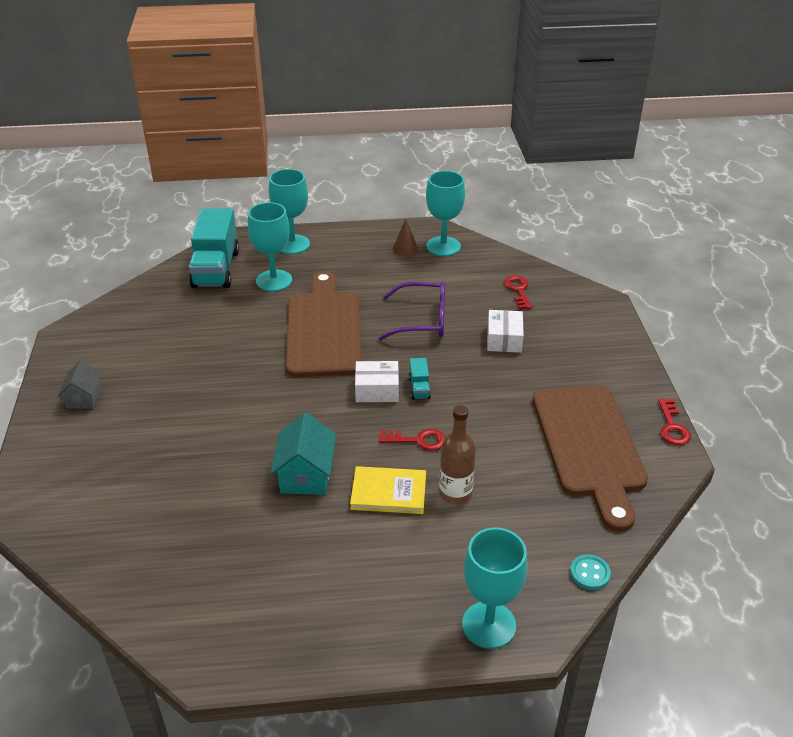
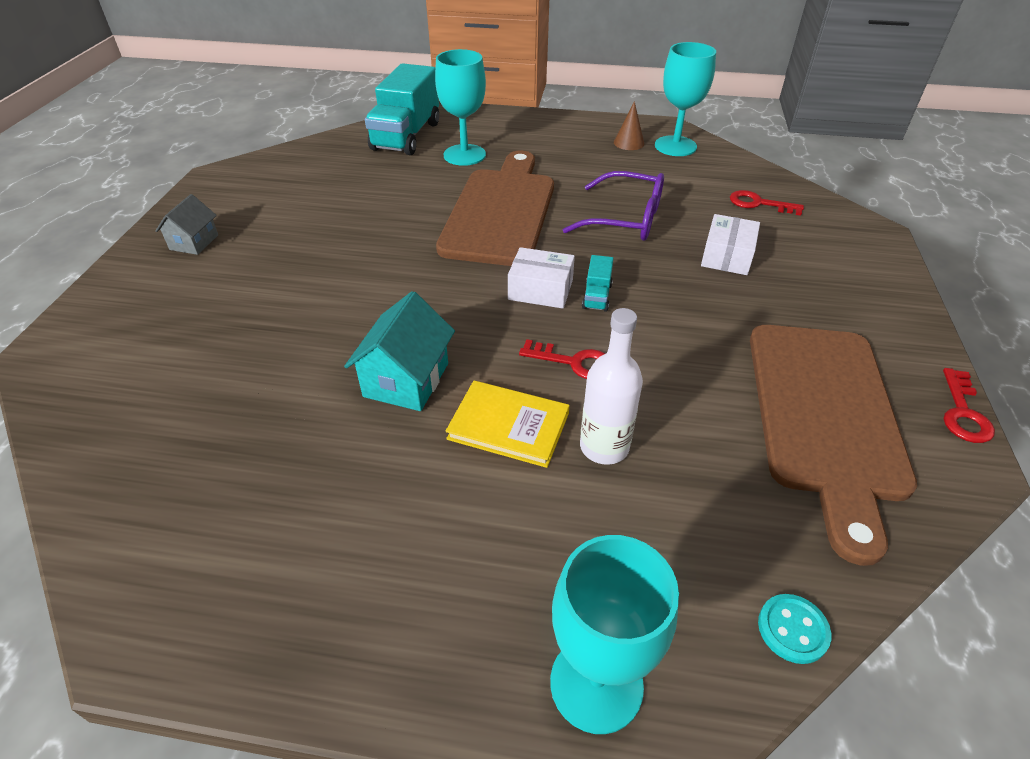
camera: 15 degrees right, 5 degrees up
(292, 244) = (500, 123): turquoise goblet -> none
(455, 493) = (604, 447): brown bottle -> white bottle
(518, 290) = (759, 204): red key -> red key turned 75 degrees counterclockwise

